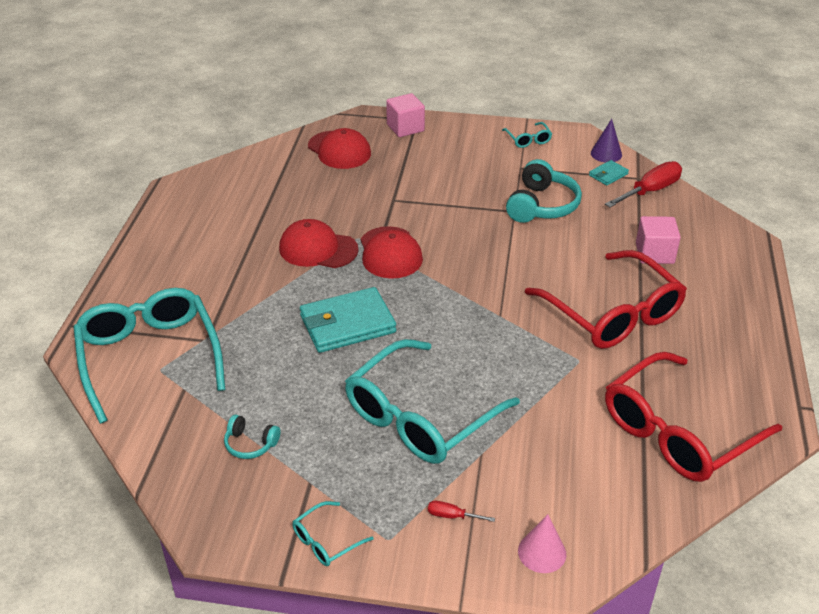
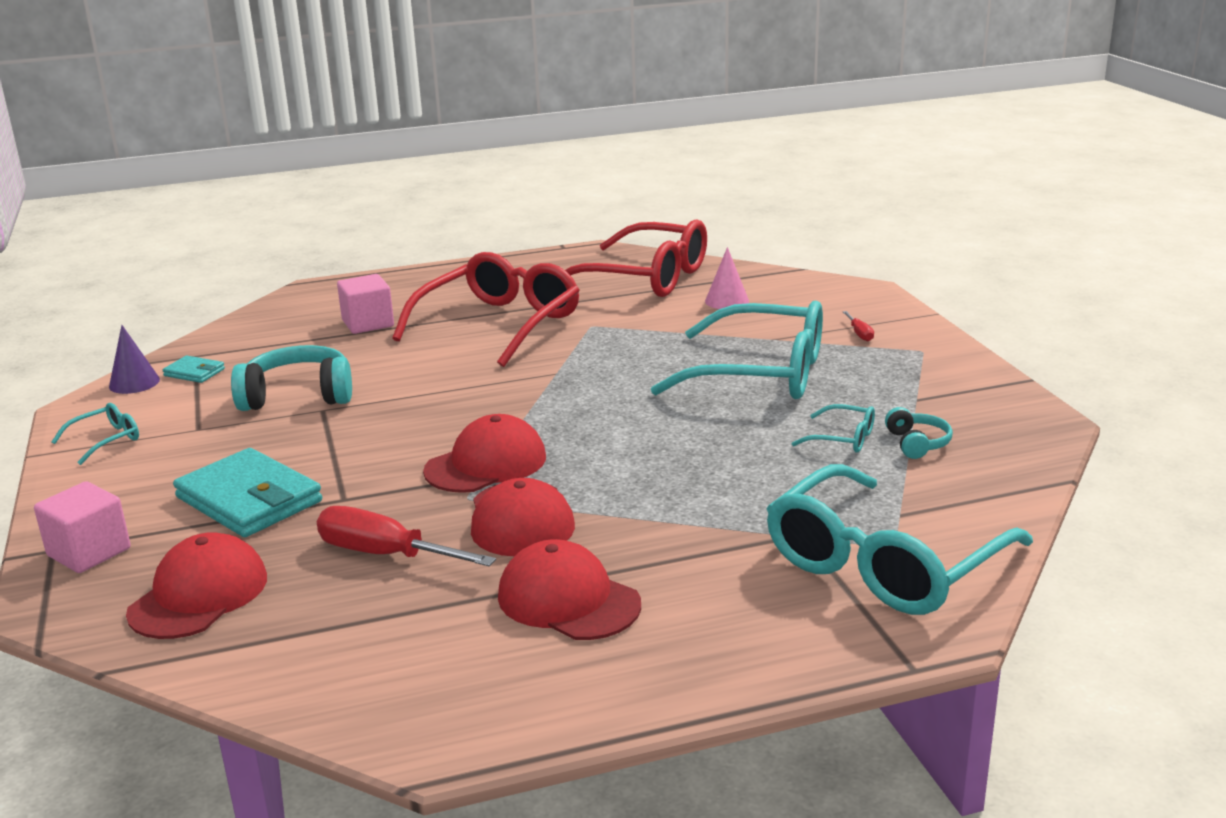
camera: 115 degrees left, 15 degrees down
(231, 243) = (568, 600): none -> red cap
(326, 541) = (965, 373): turquoise glasses -> turquoise glasses (842, 438)
(347, 324) = (662, 450): turquoise wallet -> turquoise wallet (249, 499)
(542, 552) = (845, 298): pink cone -> pink cone (727, 301)
(650, 191) = (226, 345): red screwdriver -> red screwdriver (386, 554)

